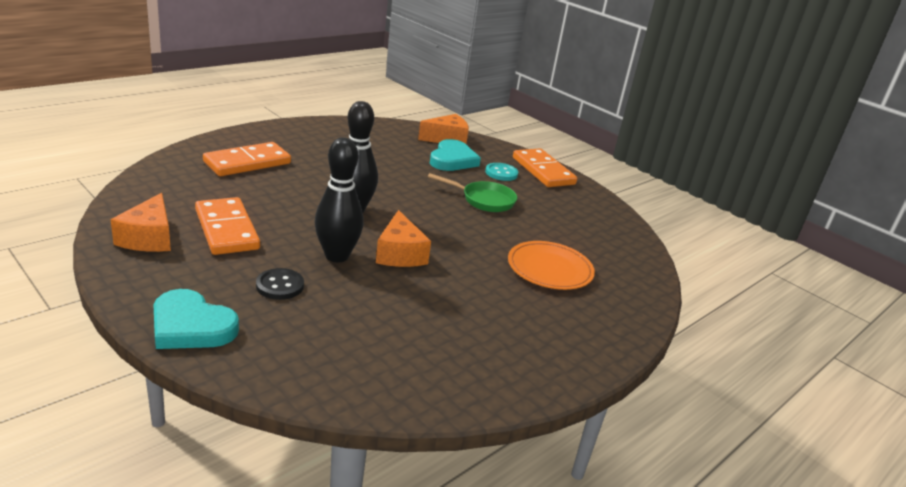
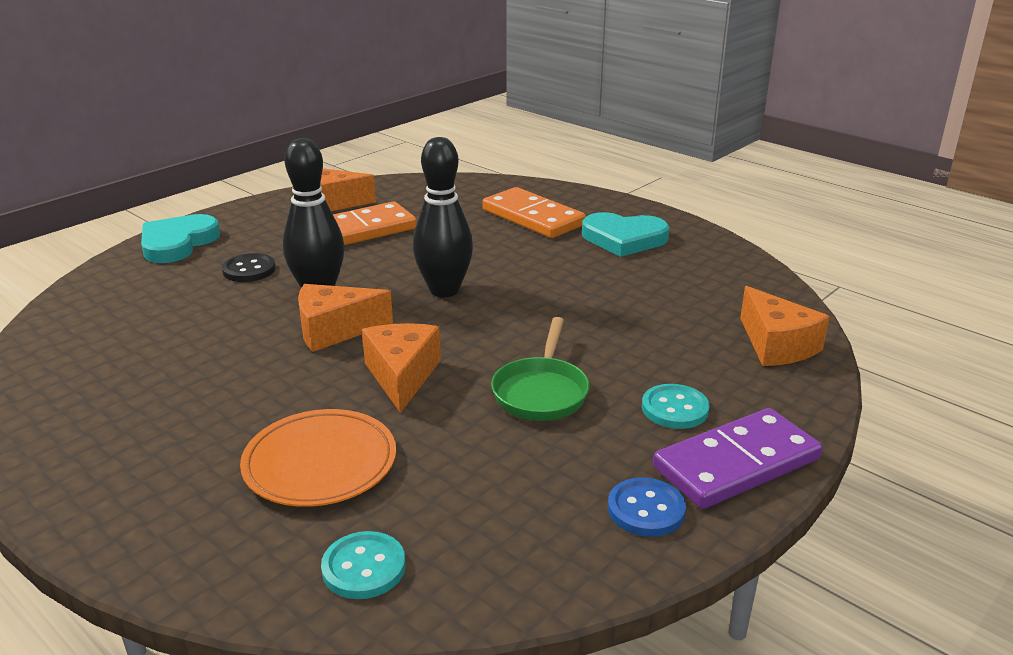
camera: 90 degrees right, 0 degrees up
(452, 160) = (686, 355): turquoise heart -> turquoise heart (624, 238)
(463, 236) = (402, 376): none -> orange cheese
(543, 171) = (736, 463): orange domino -> purple domino
(576, 195) = (646, 509): none -> blue button
(626, 263) = (364, 567): none -> turquoise button

